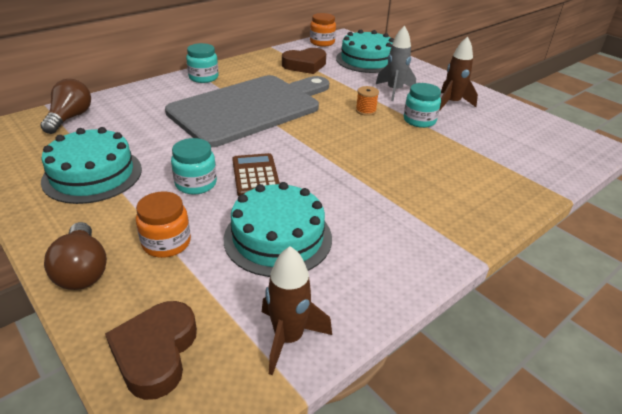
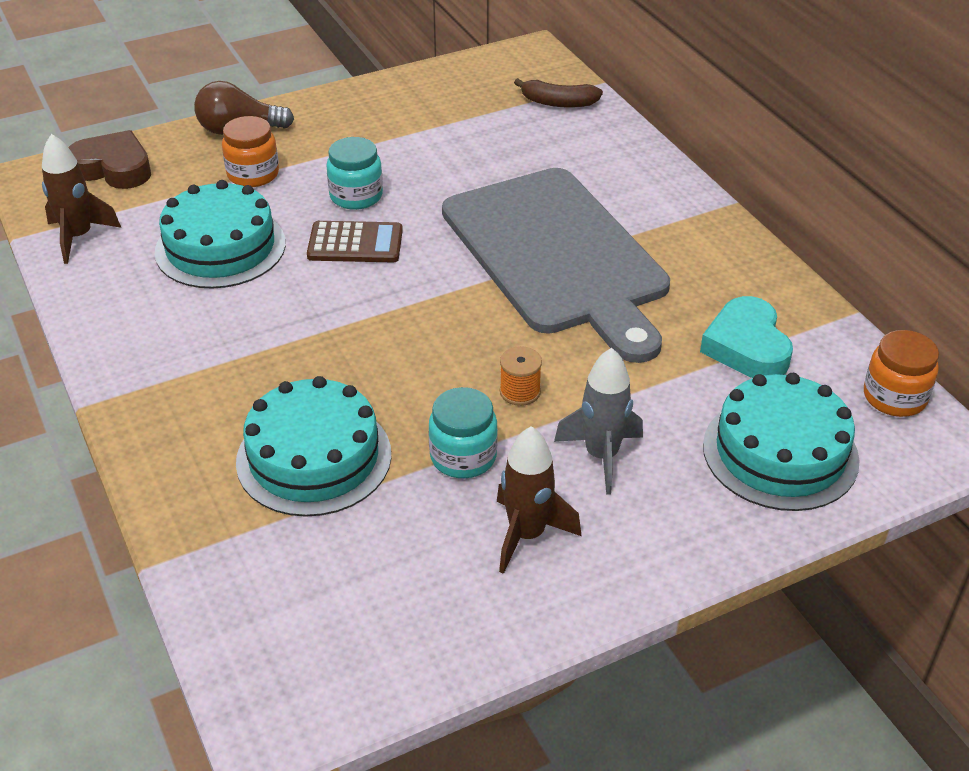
camera: 105 degrees right, 5 degrees up
(70, 118) = (558, 103): brown light bulb -> brown banana
(92, 174) = (406, 126): turquoise cake -> turquoise cake (314, 457)
(203, 77) = (688, 215): turquoise jar -> none
(305, 65) = (747, 346): brown heart -> turquoise heart

